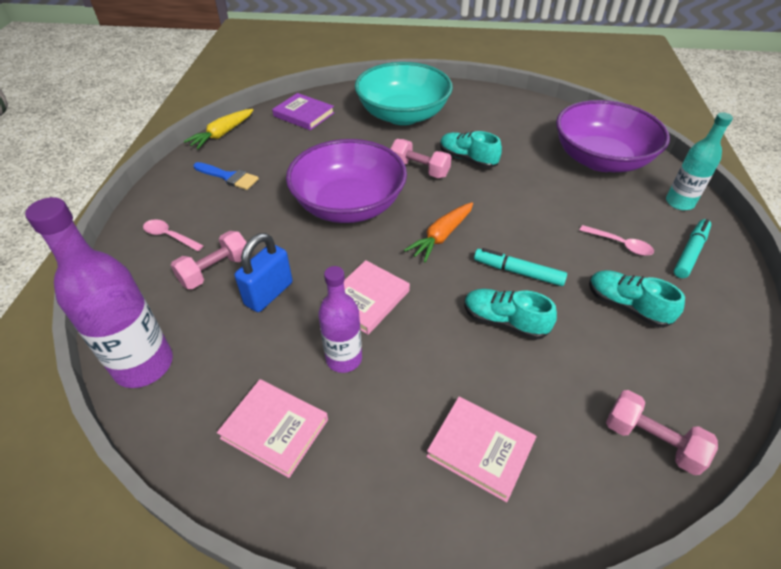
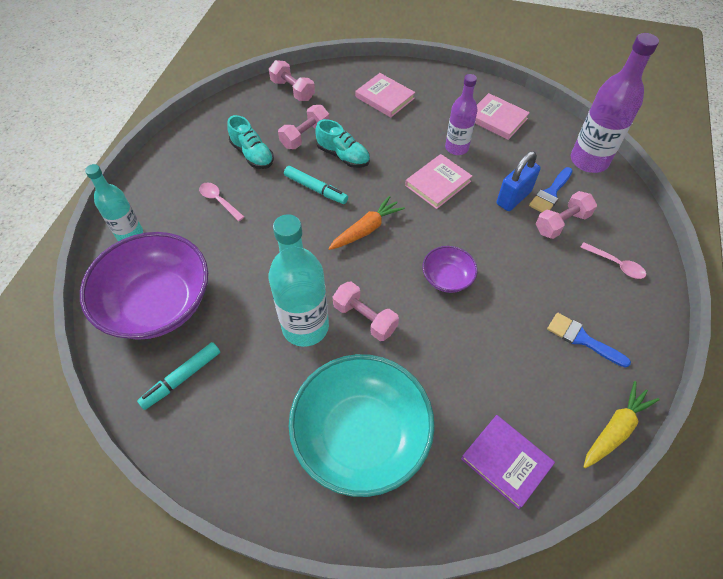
camera: 170 degrees left, 10 degrees up
(218, 306) = (550, 193): none -> blue brush
(349, 205) = (447, 278): purple bowl -> purple bowl, size x0.47
(467, 159) = (305, 327): turquoise shoe -> turquoise bottle
(574, 346) = (305, 136): none -> pink dumbbell
(690, 253) = (169, 186): turquoise marker -> turquoise marker (182, 378)

